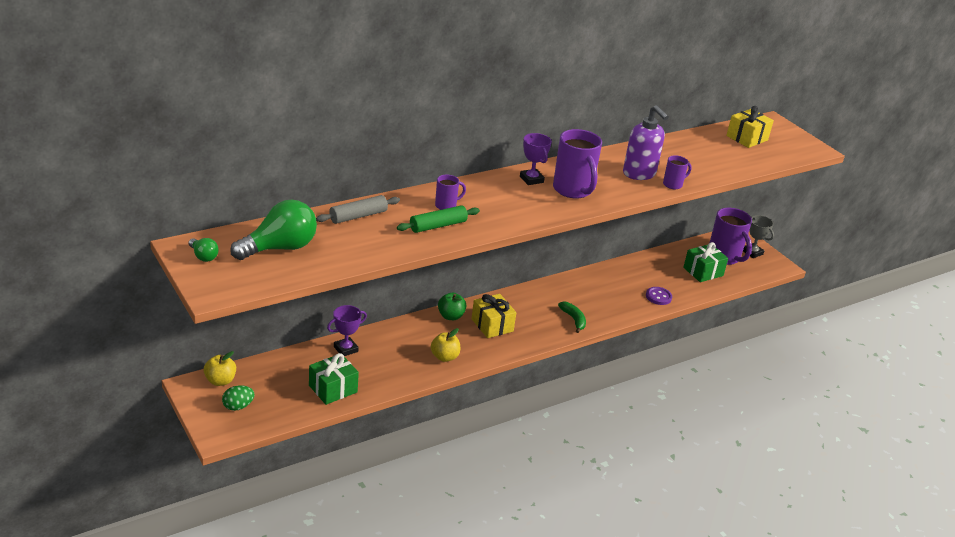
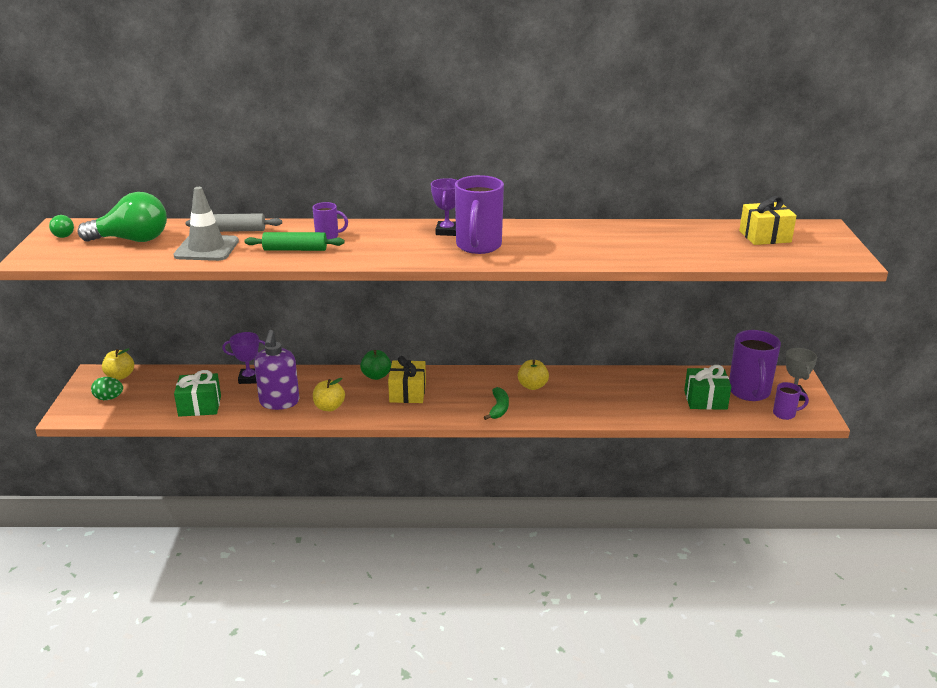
camera: 35 degrees right, 5 degrees down
(362, 242) = (206, 248): none -> grey traffic cone
(578, 292) = (532, 386): none -> yellow apple
(639, 174) = (577, 245): purple soap dispenser -> purple soap dispenser (279, 402)
(658, 297) = (621, 411): purple button -> none
(673, 184) = (604, 260): purple mug -> purple mug (785, 414)

